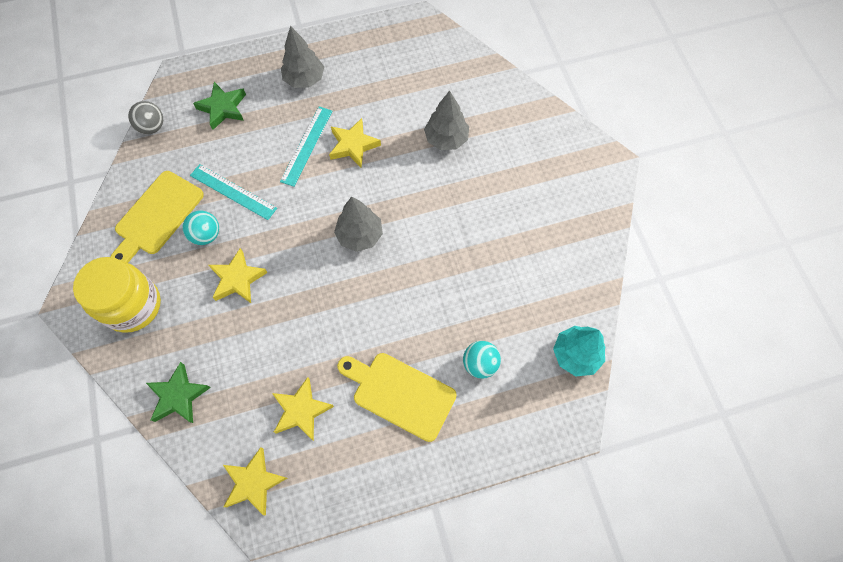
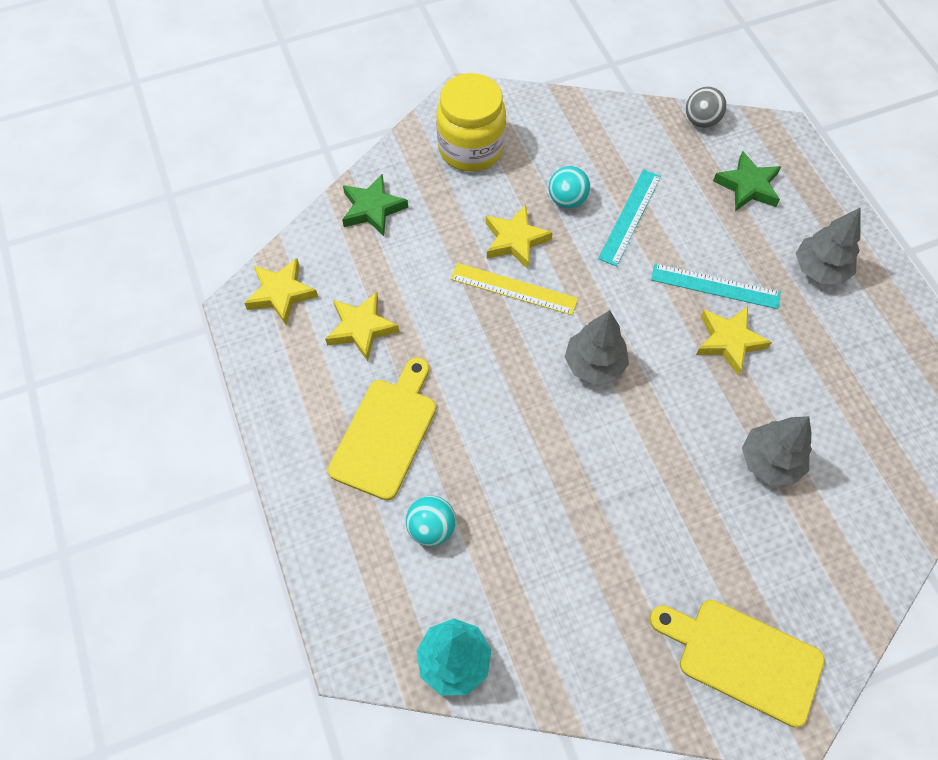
camera: 85 degrees right, 5 degrees down
(157, 216) = (583, 148): yellow cutting board -> yellow cutting board (743, 658)
(284, 285) = (514, 289): none -> yellow ruler

